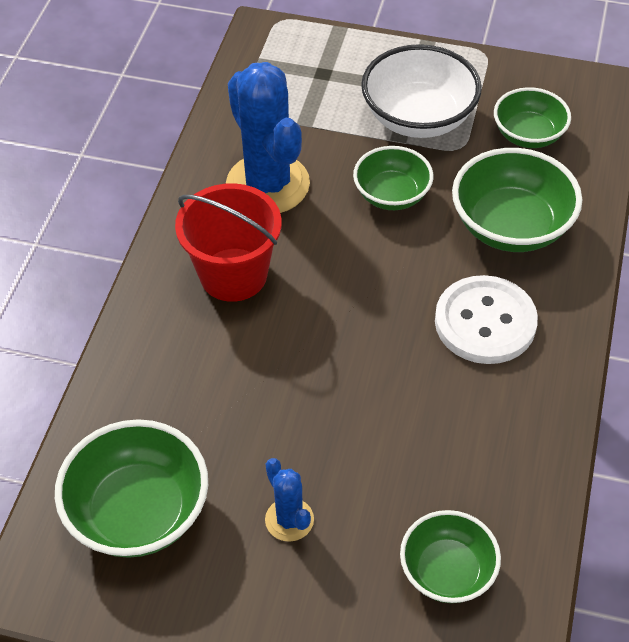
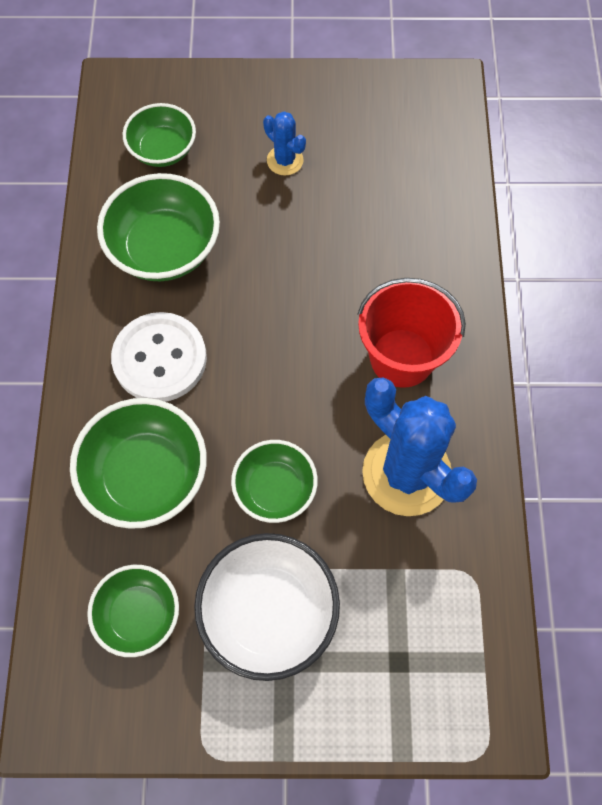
camera: 165 degrees right, 15 degrees up
(138, 512) = (396, 143): green bowl -> green bowl (165, 249)

